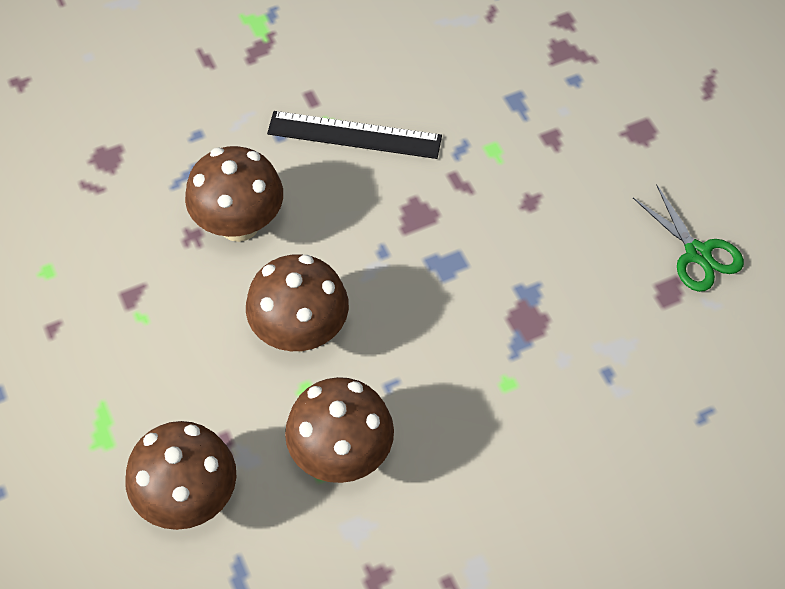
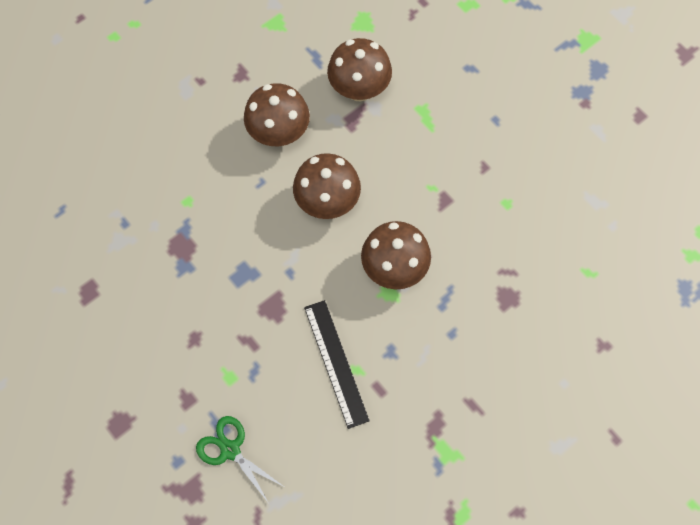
camera: 165 degrees right, 10 degrees up
(354, 135) = (336, 363): black ruler -> black ruler turned 75 degrees clockwise
(697, 253) = (70, 326): green scissors -> green scissors (230, 450)

